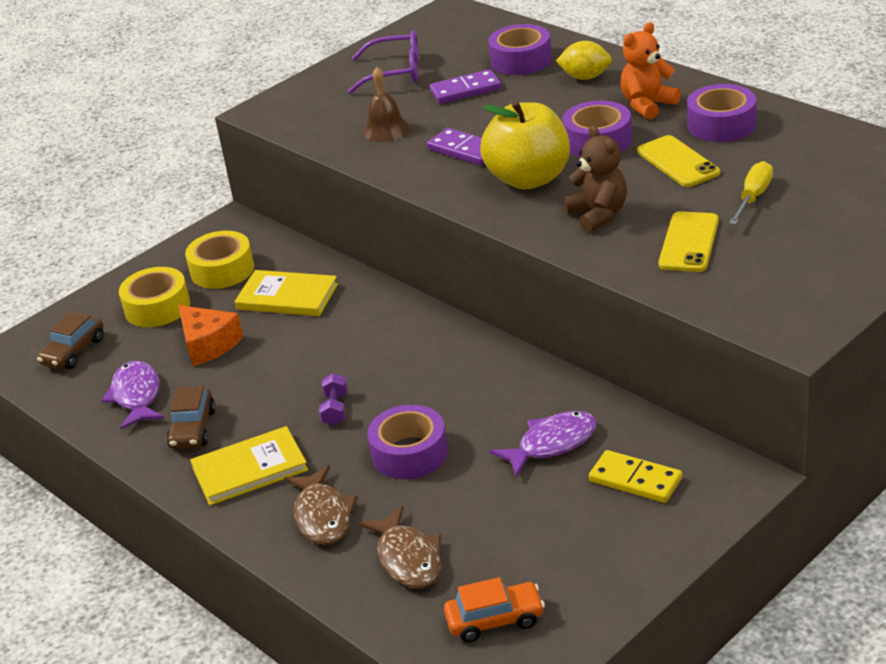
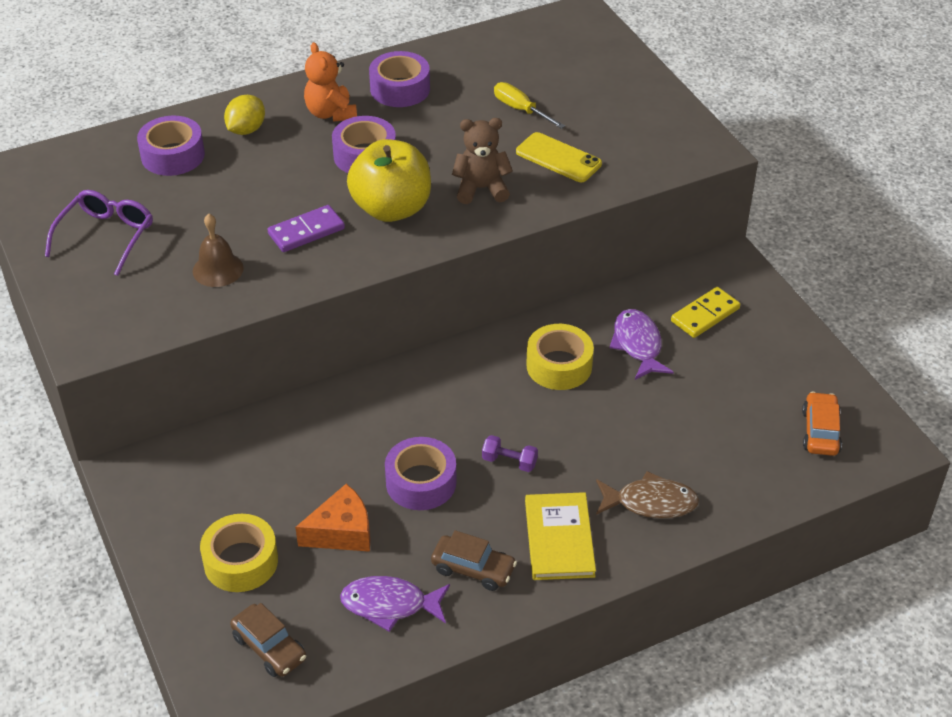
camera: 75 degrees left, 10 degrees up
(222, 270) = (213, 495): yellow tape -> yellow tape (559, 366)
(287, 297) = (304, 456): yellow book -> none
(408, 558) = (730, 462): brown fish -> none
(409, 453) = (600, 429): purple tape -> purple tape (421, 482)
(465, 90) = (193, 202): purple domino -> none
(678, 162) = (437, 127): yellow phone -> none

